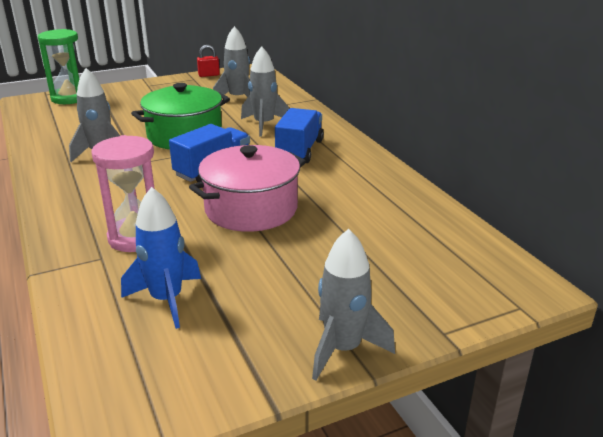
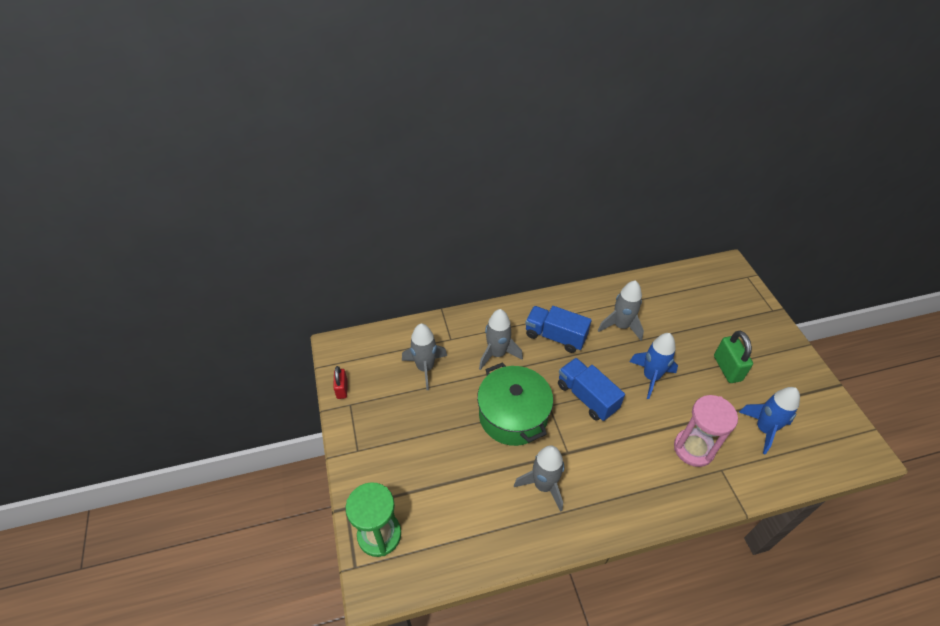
camera: 80 degrees left, 20 degrees up
(251, 209) = (651, 377): pink pot -> blue rocket
(282, 271) = (727, 368): none -> green padlock
(343, 349) = (792, 351): grey rocket -> grey rocket (621, 326)

